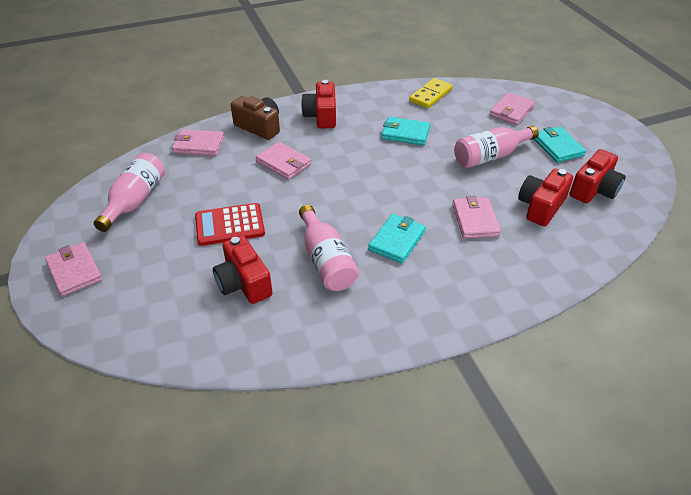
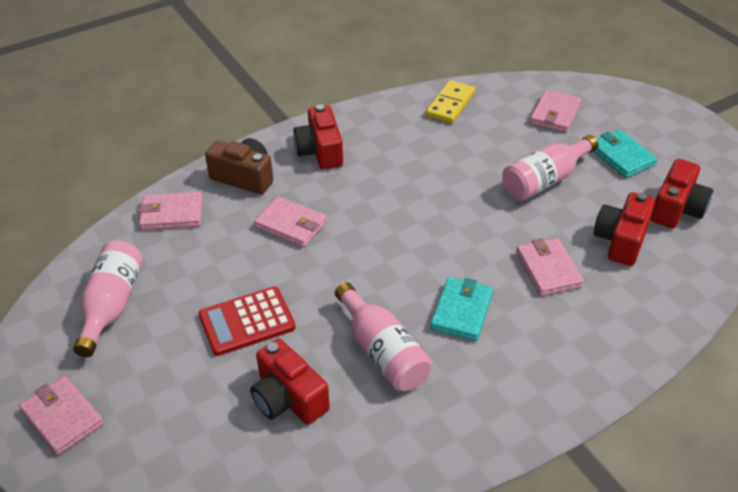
camera: 10 degrees left, 0 degrees up
(405, 133) = (433, 162): turquoise wallet -> none

